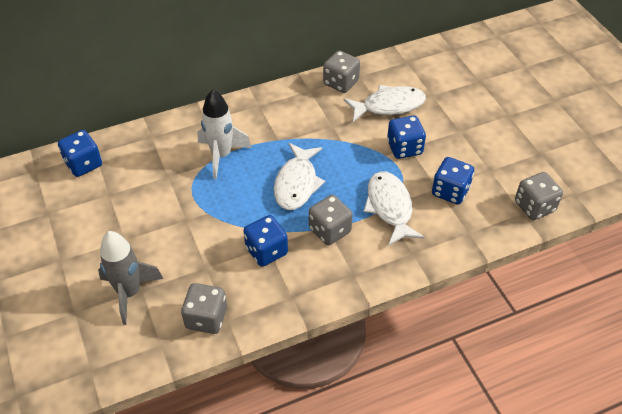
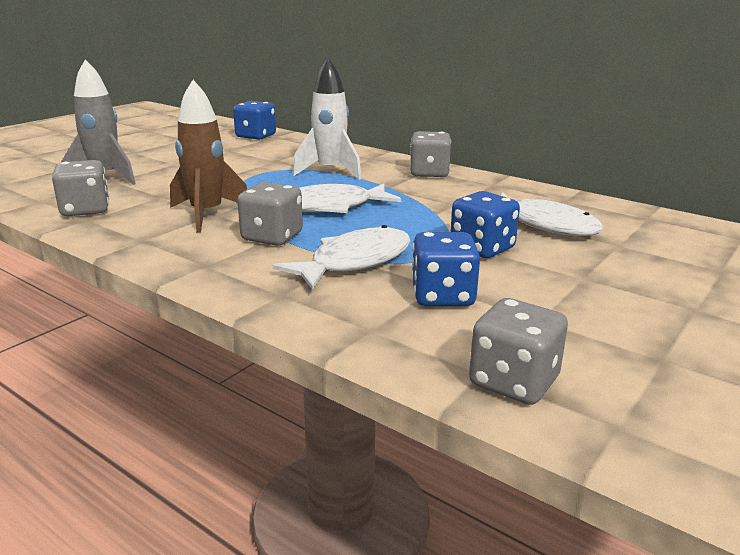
camera: 60 degrees right, 25 degrees down
(266, 251) = (207, 214): blue dice -> brown rocket
(341, 83) = (533, 194): grey dice -> grey dice (429, 173)

